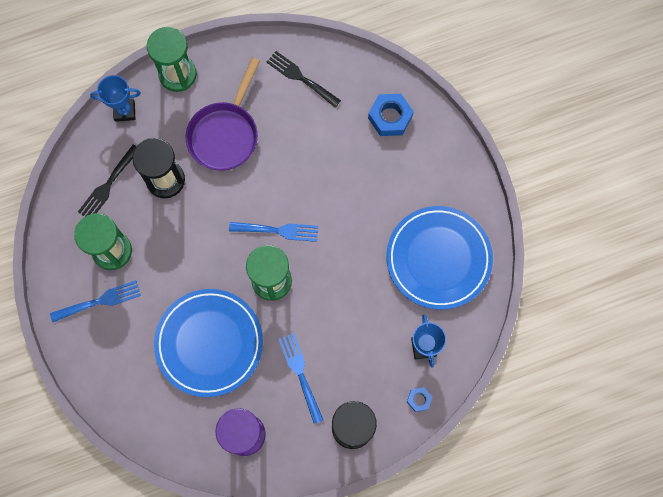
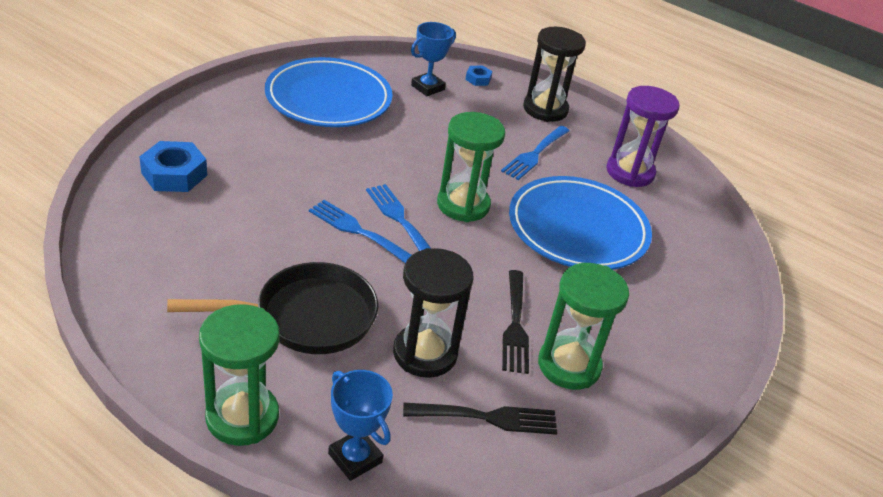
camera: 130 degrees left, 35 degrees down
(99, 301) = (638, 347): blue fork -> blue fork (359, 231)
(225, 134) = (306, 317): purple pan -> black pan
(301, 78) = (162, 271): black fork -> black fork (515, 325)

